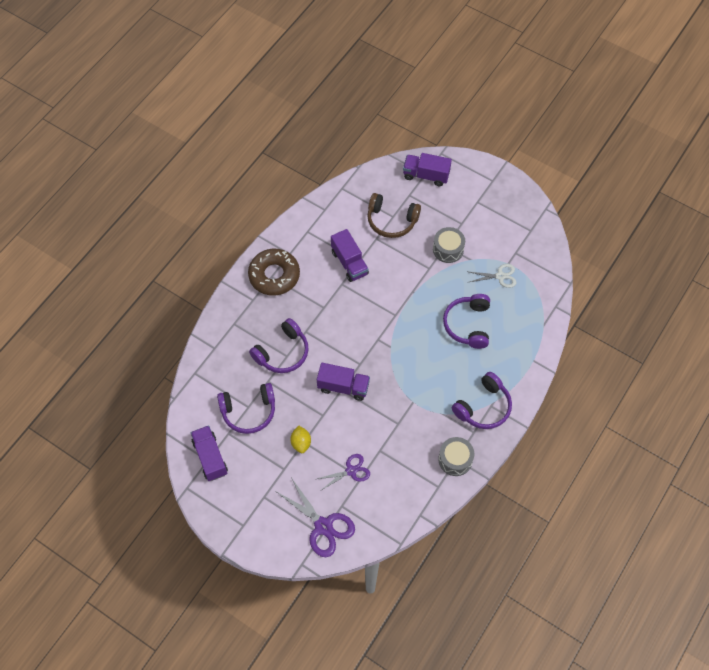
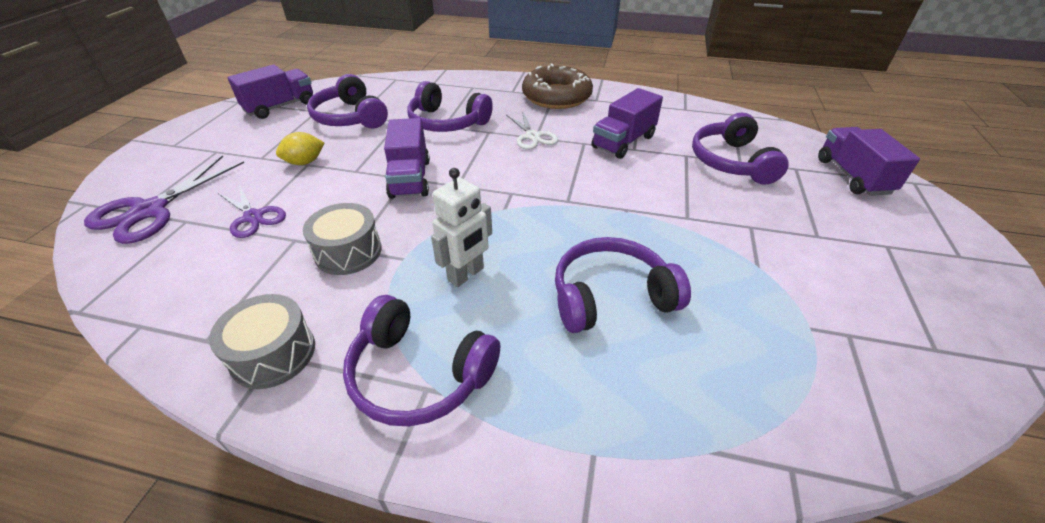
camera: 70 degrees right, 20 degrees down
(391, 221) = (731, 162): brown headphones -> purple headphones
(434, 377) = (466, 274): none -> white robot
(448, 249) = (747, 231): grey drum -> grey drum (348, 252)
(500, 276) = (766, 322): white scissors -> white scissors (533, 136)

